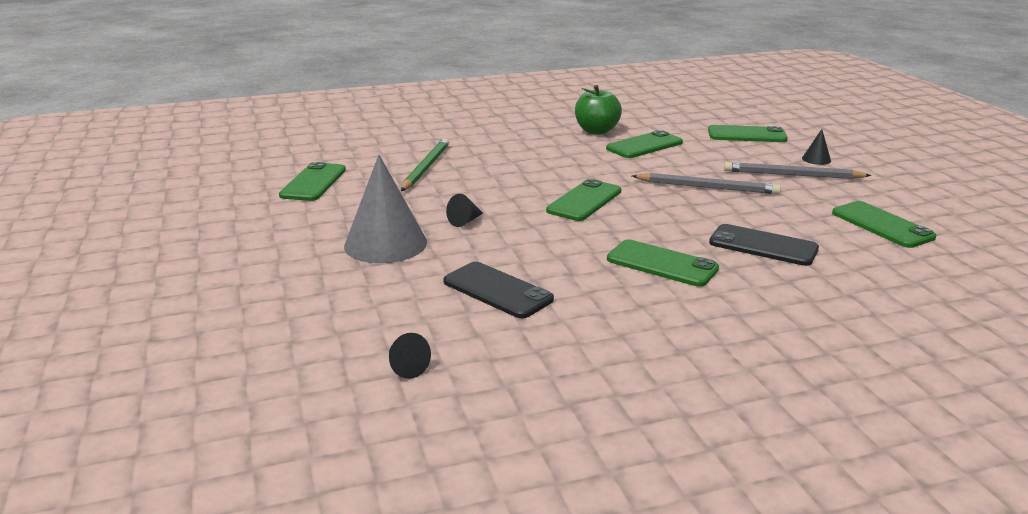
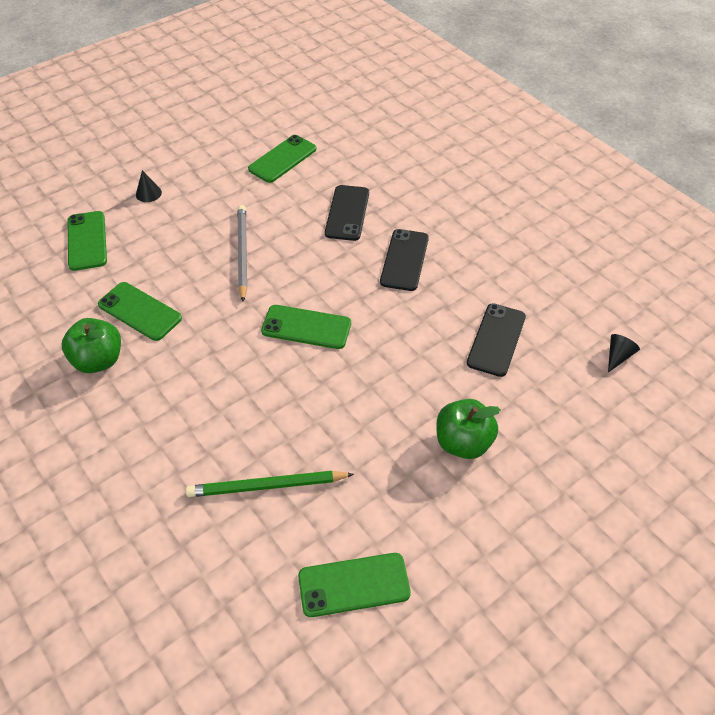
camera: 110 degrees left, 25 degrees up
(385, 244) = (463, 442): grey cone -> green apple
(465, 221) = (389, 400): black cone -> none
(662, 264) = (404, 260): green phone -> black phone
(792, 175) = (194, 205): grey pencil -> none

